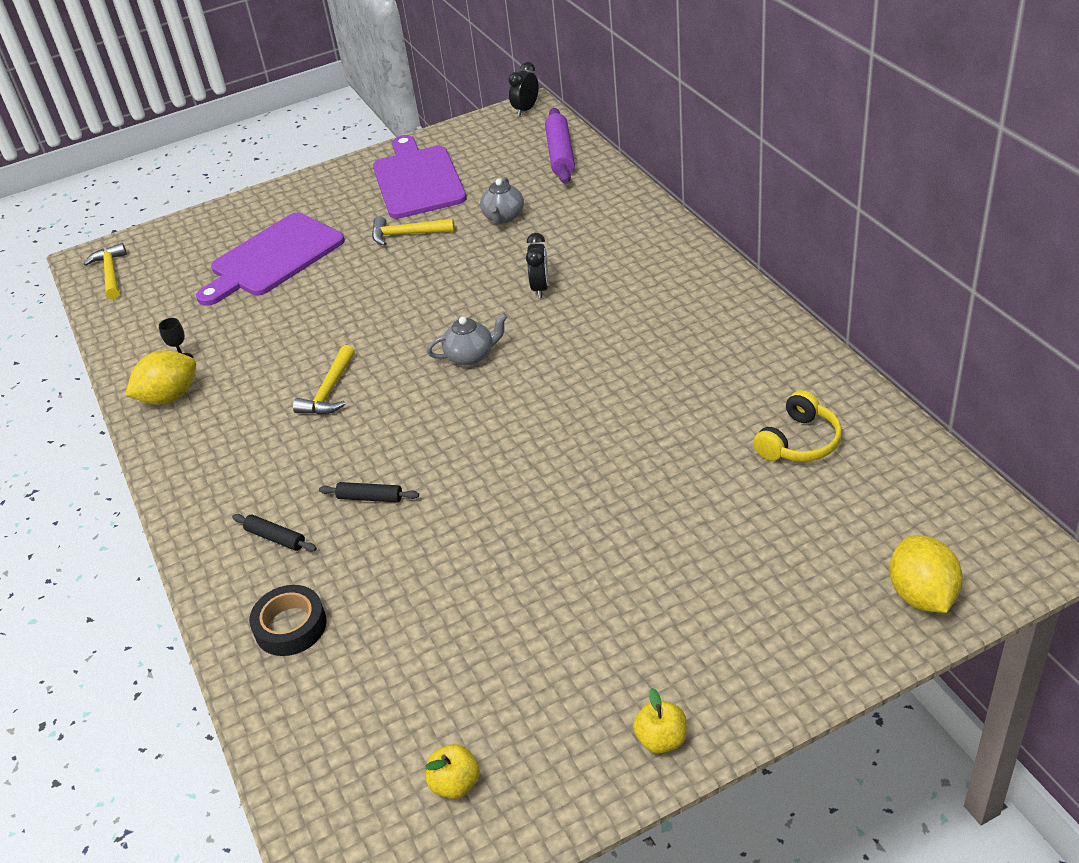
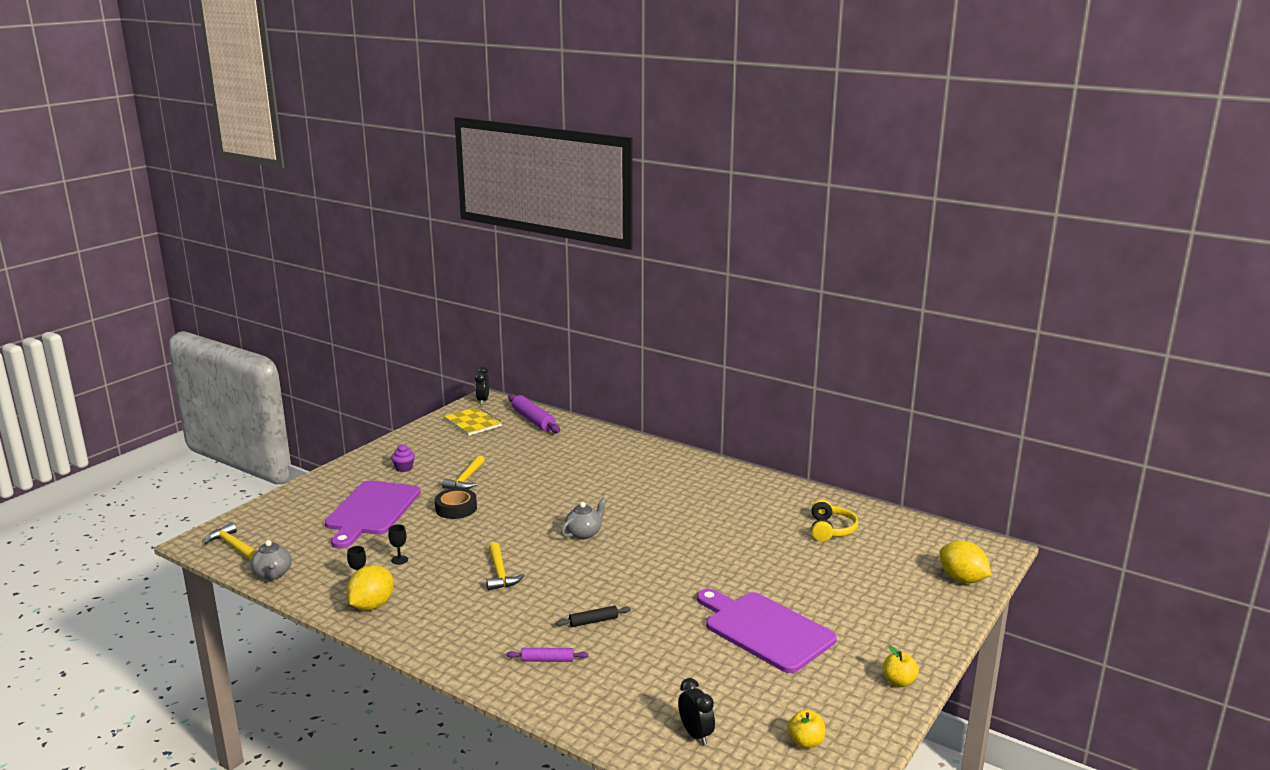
camera: 35 degrees left, 20 degrees down
(245, 339) = (399, 560): none -> black goblet
(275, 538) = (547, 660): black rolling pin -> purple rolling pin
(290, 626) = (611, 702): black tape -> black tape (456, 508)
(355, 201) = (404, 468): none -> purple cupcake
(407, 234) = (466, 479): yellow hammer -> yellow hammer turned 45 degrees counterclockwise
(417, 180) = (441, 449): purple cutting board -> purple cutting board (764, 630)
(485, 144) = (473, 423): none -> yellow notebook
(503, 217) = (528, 459): grey teapot -> grey teapot (273, 574)
(540, 288) = (594, 490): black clock -> black clock (695, 734)

